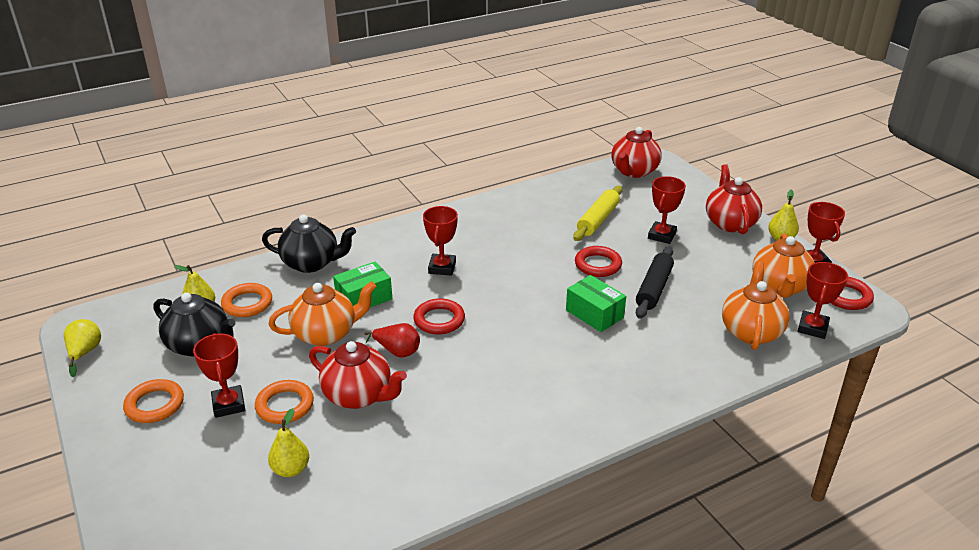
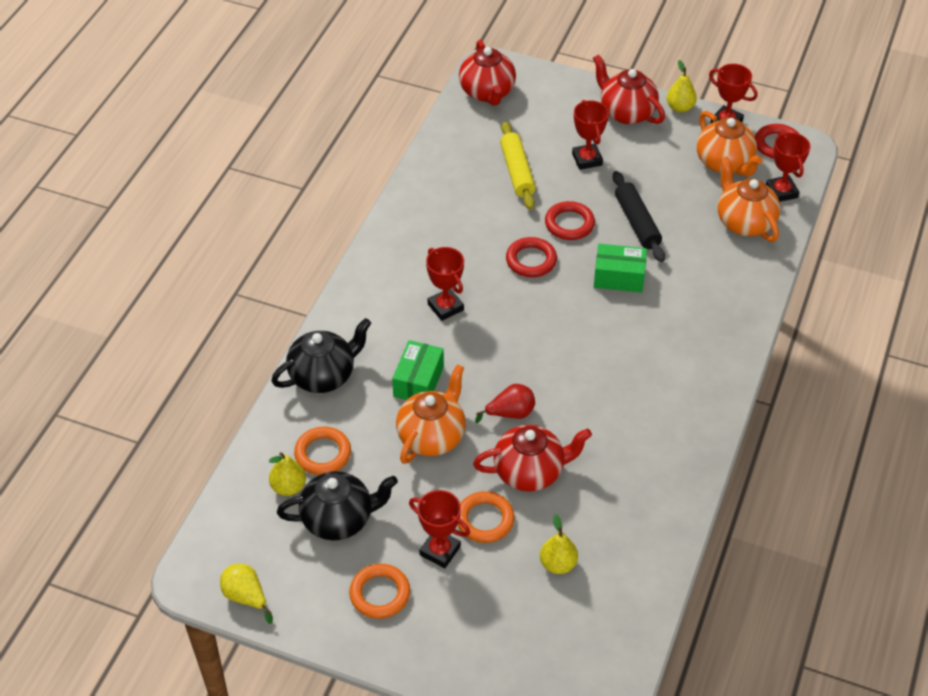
camera: 40 degrees left, 15 degrees up
(439, 320) = (507, 362): red ring -> red ring (531, 260)

